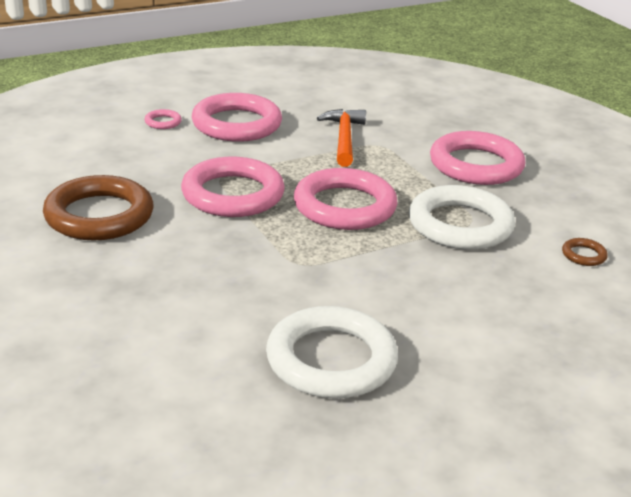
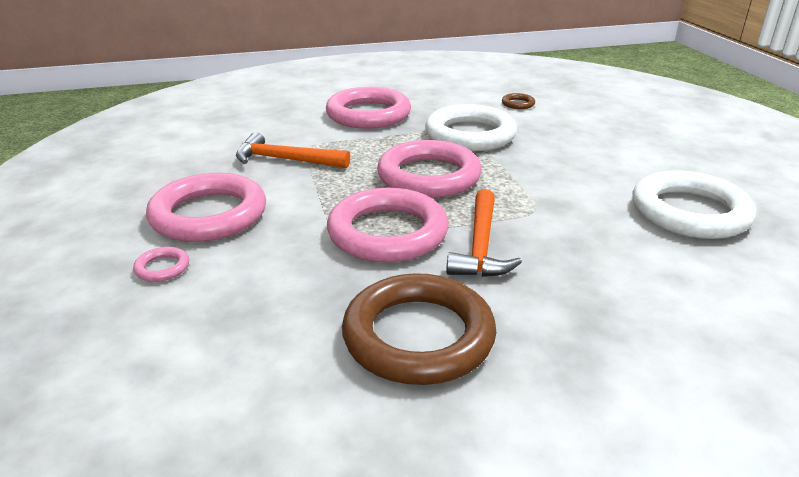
camera: 75 degrees left, 0 degrees up
(224, 236) = (480, 246): none -> orange hammer

